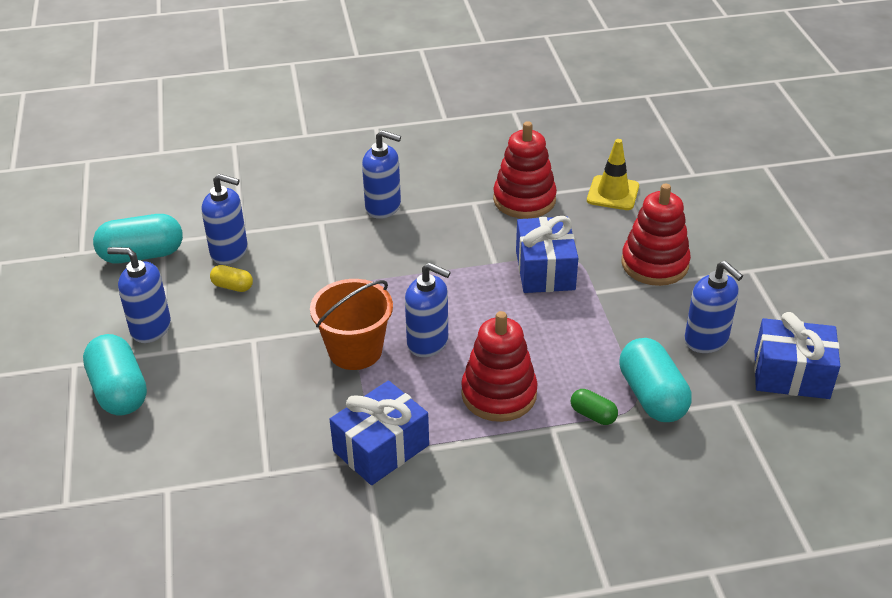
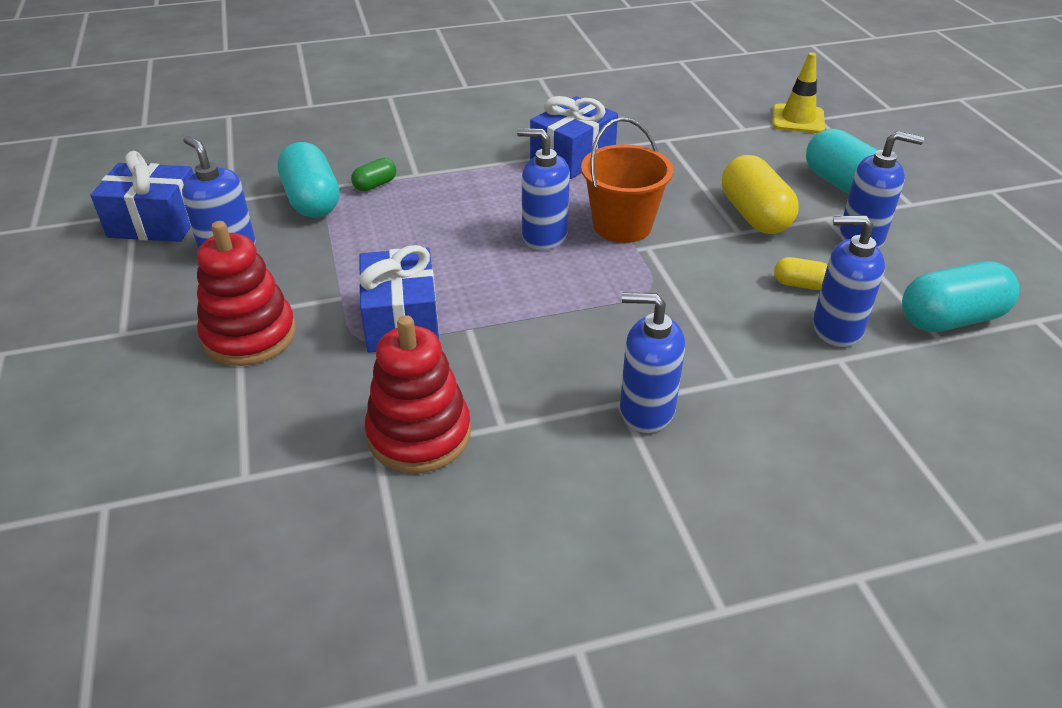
camera: 175 degrees right, 0 degrees up
(229, 357) = (754, 215): none -> yellow capsule
(499, 394) = (466, 196): red stacking toy -> none
(593, 415) = (375, 185): green capsule -> green capsule turned 75 degrees counterclockwise
(613, 193) = (267, 455): yellow traffic cone -> yellow traffic cone (798, 119)

